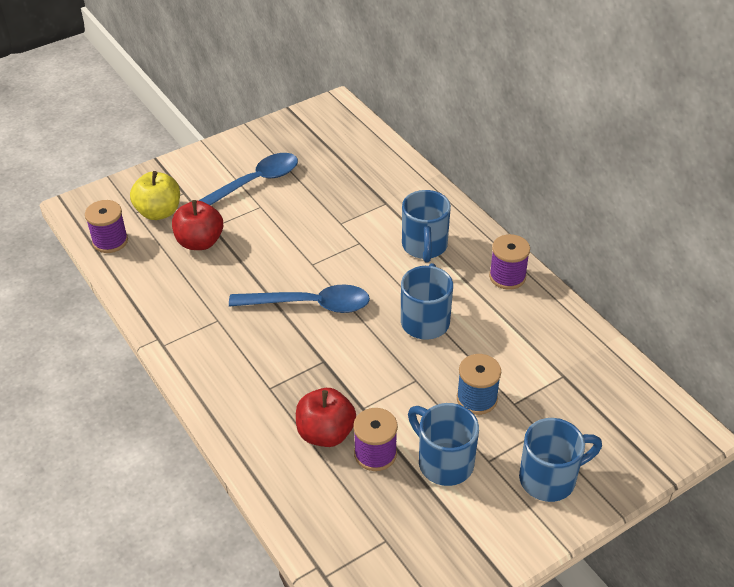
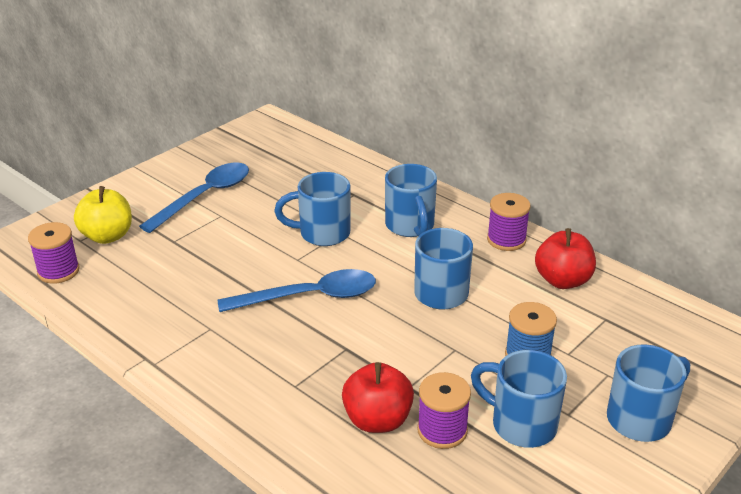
camera: 15 degrees left, 10 degrees down
(200, 242) = (164, 257): red apple -> red apple (562, 280)
(343, 241) = (322, 233): none -> blue mug

